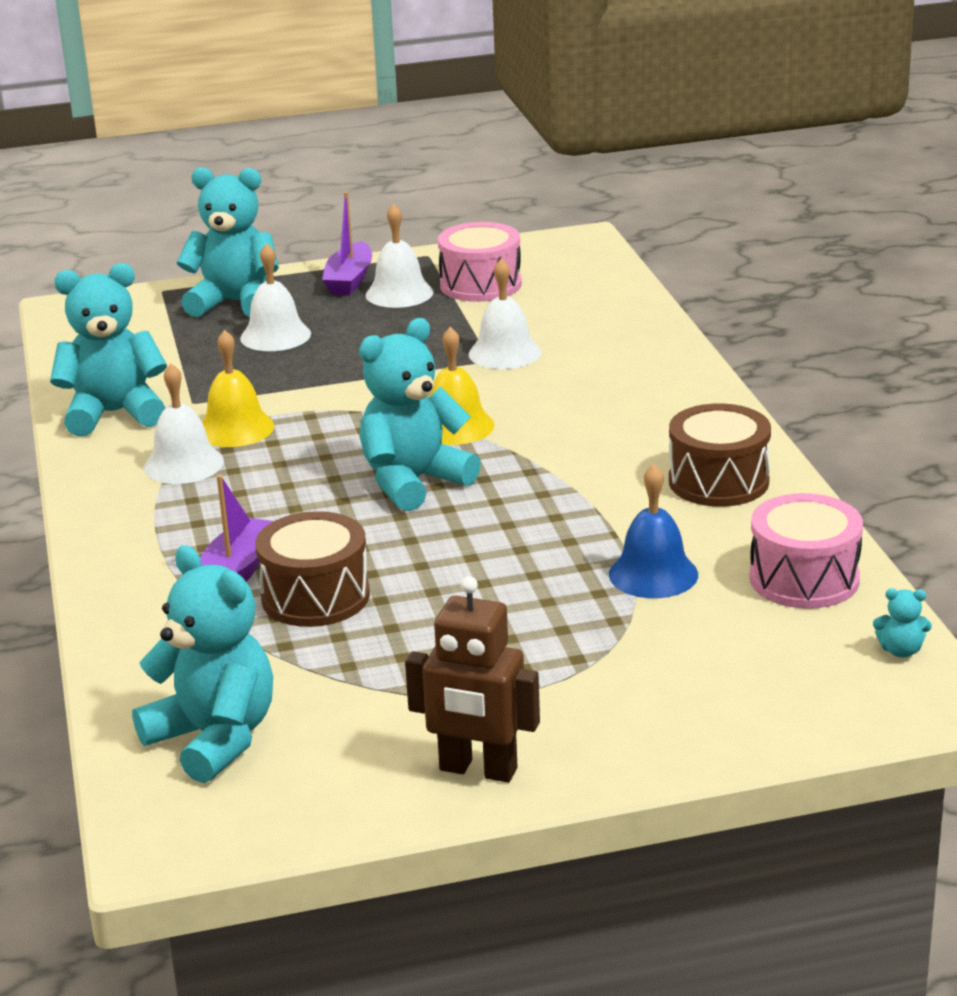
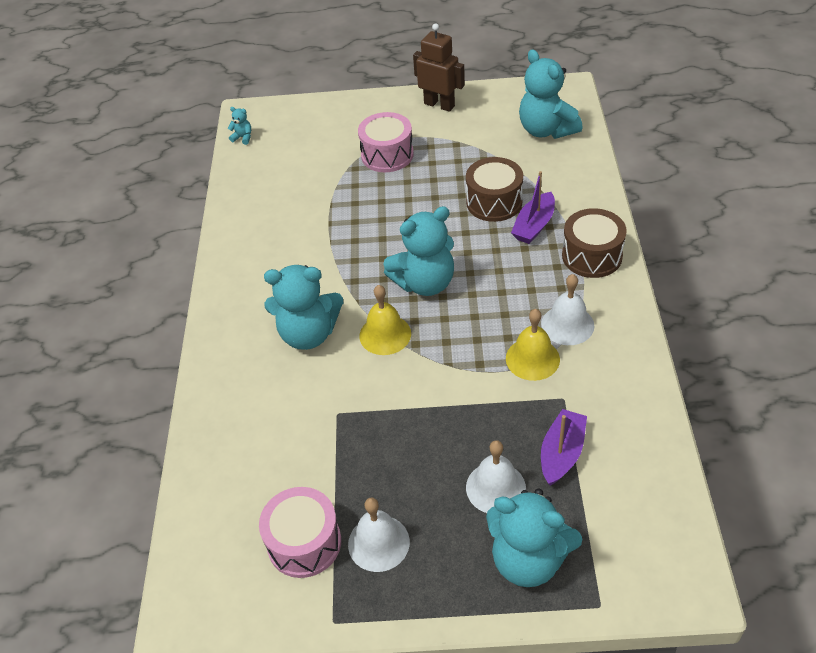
camera: 165 degrees left, 20 degrees up
(114, 414) = (622, 394): turquoise teddy bear -> turquoise teddy bear (308, 334)
(349, 280) = (418, 582): purple boat -> purple boat (562, 453)
(504, 353) = (323, 420): white bell -> none
(653, 574) = (323, 194): blue bell -> none
(718, 481) = (254, 255): brown drum -> brown drum (592, 256)
(804, 579) = (256, 181): pink drum -> pink drum (387, 155)

